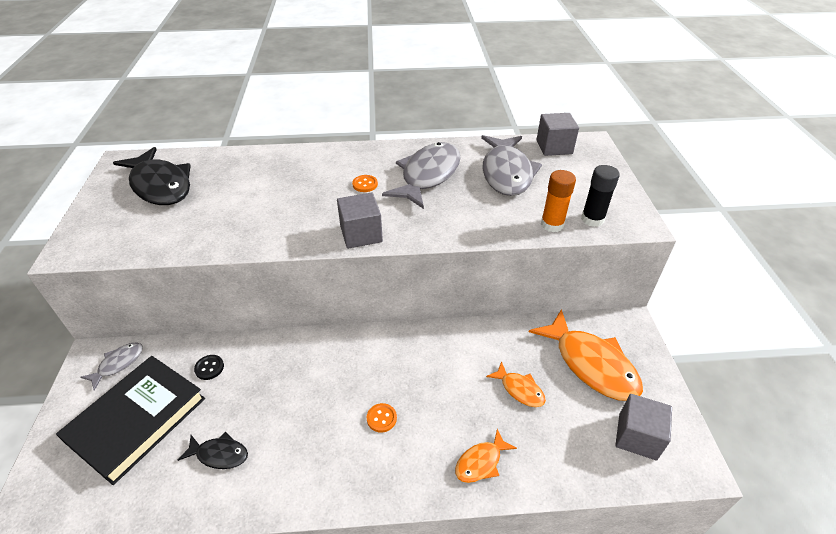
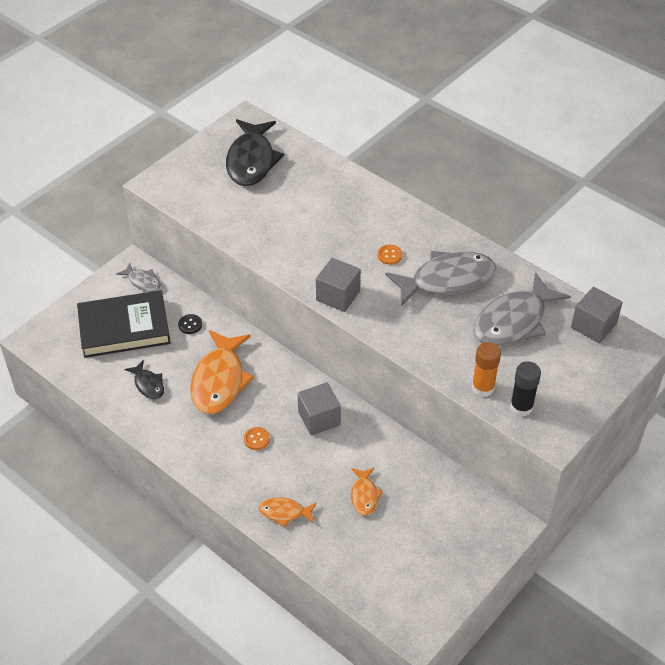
camera: 45 degrees right, 5 degrees up
(118, 364) = (142, 281): grey fish -> grey fish turned 45 degrees clockwise
(591, 364) = (437, 522): orange fish -> orange fish (219, 380)
(637, 436) = (402, 586): grey cube -> grey cube (319, 418)

